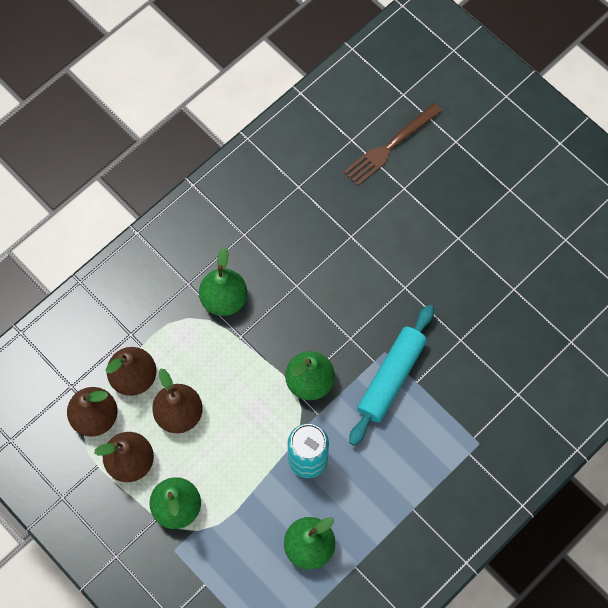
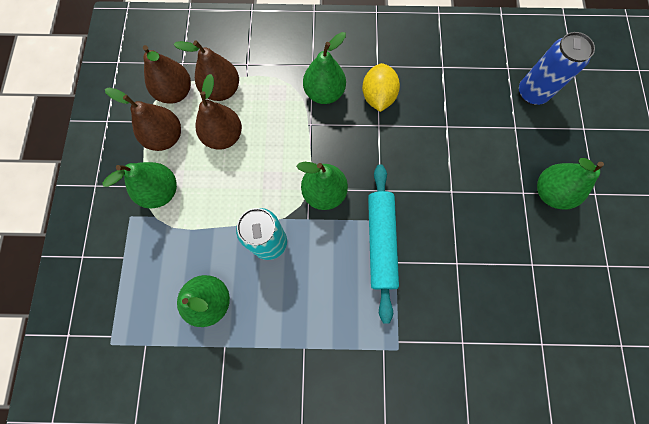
camera: 45 degrees right, 5 degrees up
(272, 261) = (378, 97): none -> yellow lemon
(390, 146) = (531, 93): brown fork -> blue can
(391, 378) = (381, 242): turquoise rolling pin -> turquoise rolling pin turned 75 degrees counterclockwise
(477, 219) = (550, 192): none -> green pear

